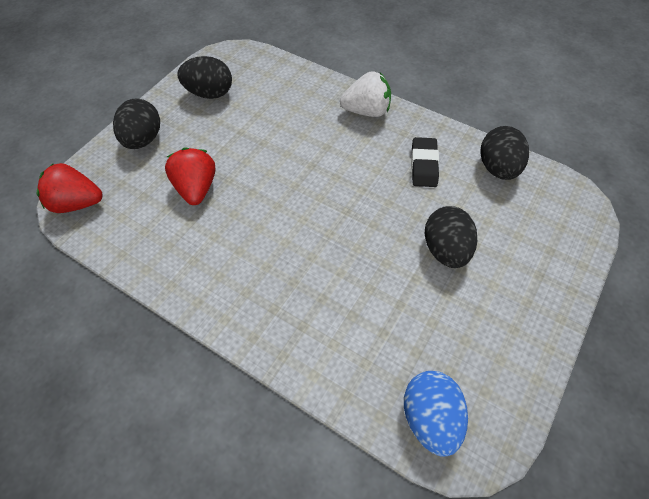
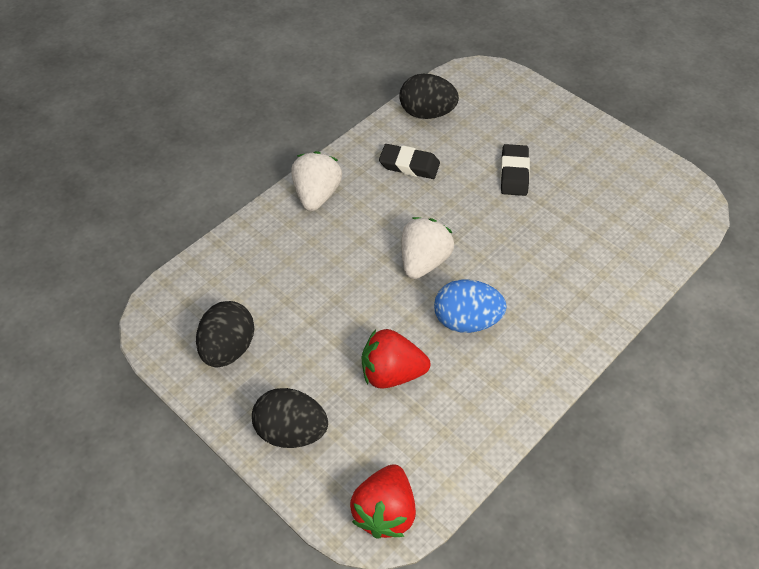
camera: 80 degrees left, 5 degrees down
(314, 192) = (423, 261): none -> white strawberry
(430, 417) = (670, 221): blue egg -> blue egg (466, 321)
(445, 249) = (514, 173): black egg -> black eraser

